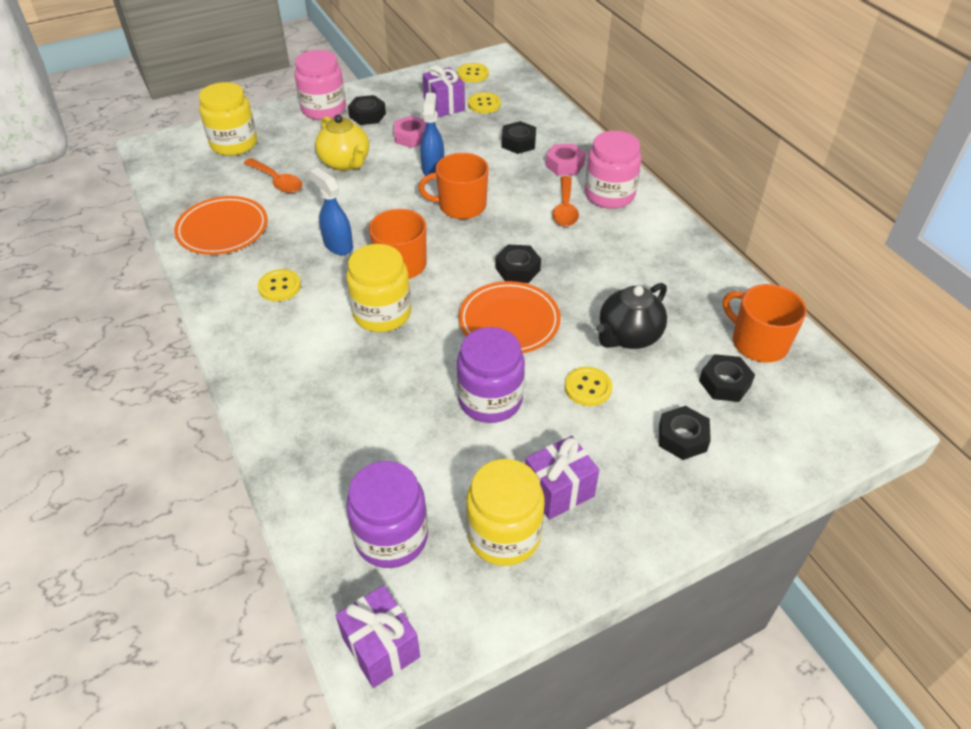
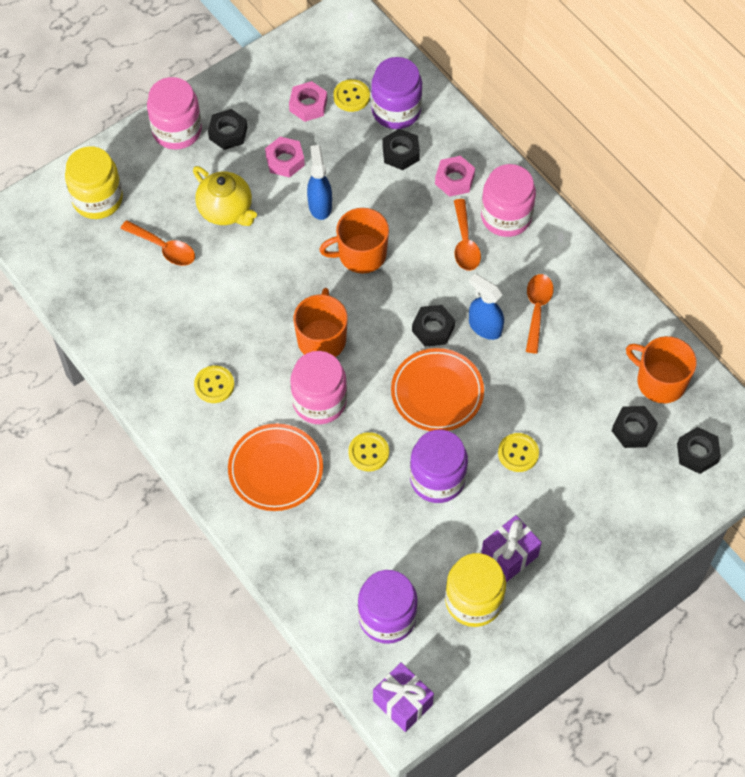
camera: 10 degrees left, 15 degrees up
(222, 229) = (132, 322): orange plate -> orange plate (275, 469)
(338, 245) = (253, 325): blue spray bottle -> blue spray bottle (484, 327)
(382, 313) = (319, 401): yellow jar -> pink jar
(444, 106) = (308, 105): purple gift -> pink nut
(473, 74) = (327, 46): yellow button -> yellow button (368, 452)
(521, 116) = (396, 110): none -> purple jar
(628, 336) = (546, 392): black teapot -> none
(629, 266) = (537, 309): none -> orange spoon
(682, 438) = (602, 490): black nut -> black nut (697, 453)

